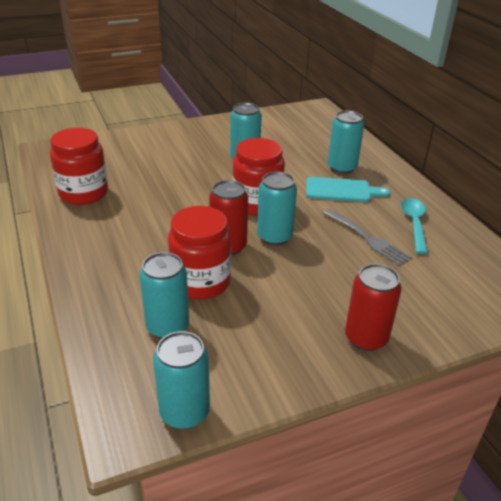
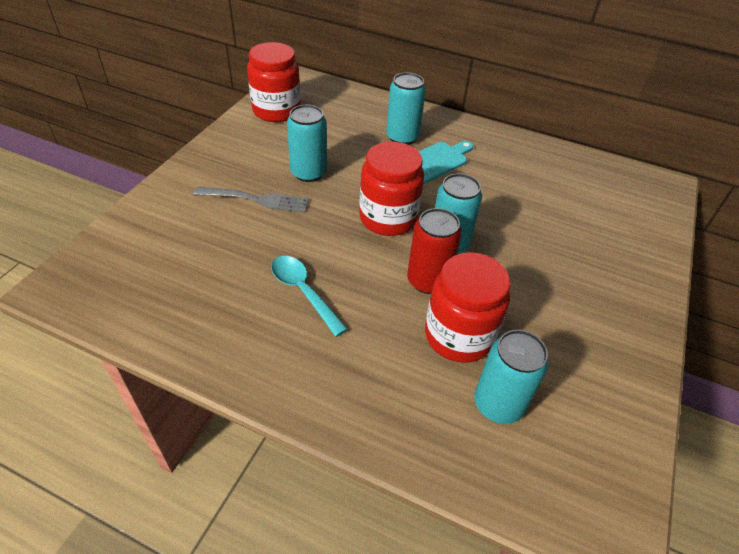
camera: 45 degrees left, 10 degrees up
(83, 193) = (198, 316): red jar -> red jar (276, 111)
(184, 412) = (622, 472): turquoise can -> none
(366, 338) = (628, 294): red can -> none
(367, 238) = (512, 200): grey fork -> grey fork (256, 199)
(414, 224) = (523, 166): turquoise spoon -> turquoise spoon (303, 292)

